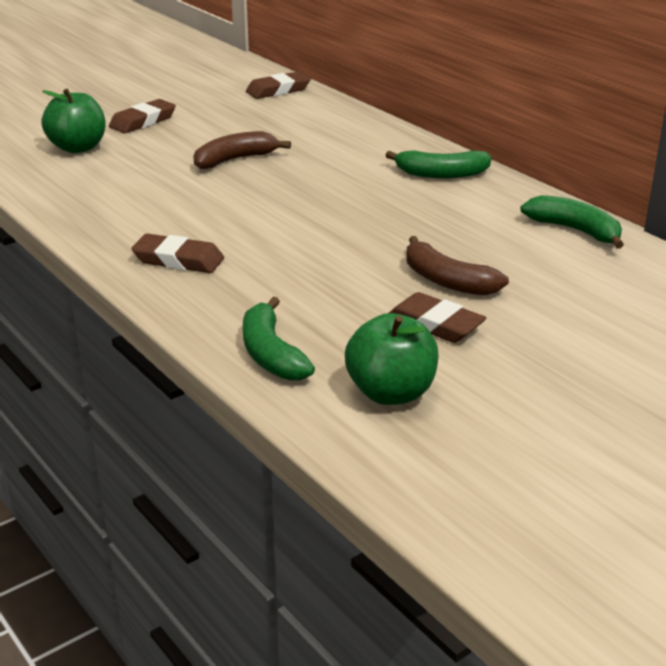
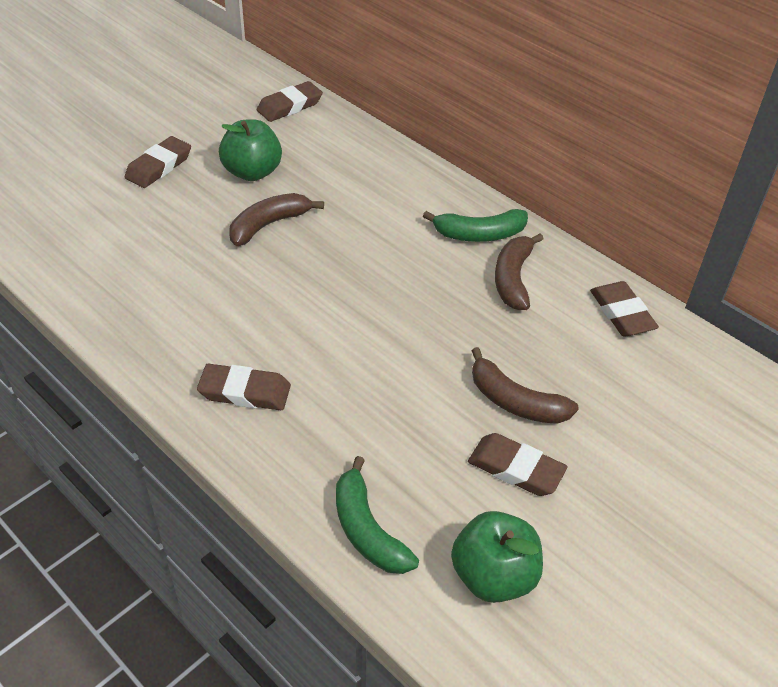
camera: 10 degrees left, 15 degrees up
(78, 148) = (99, 215): green apple -> green apple (252, 172)
(467, 203) = (513, 279): none -> brown banana
(575, 230) = (622, 313): green banana -> brown eraser

